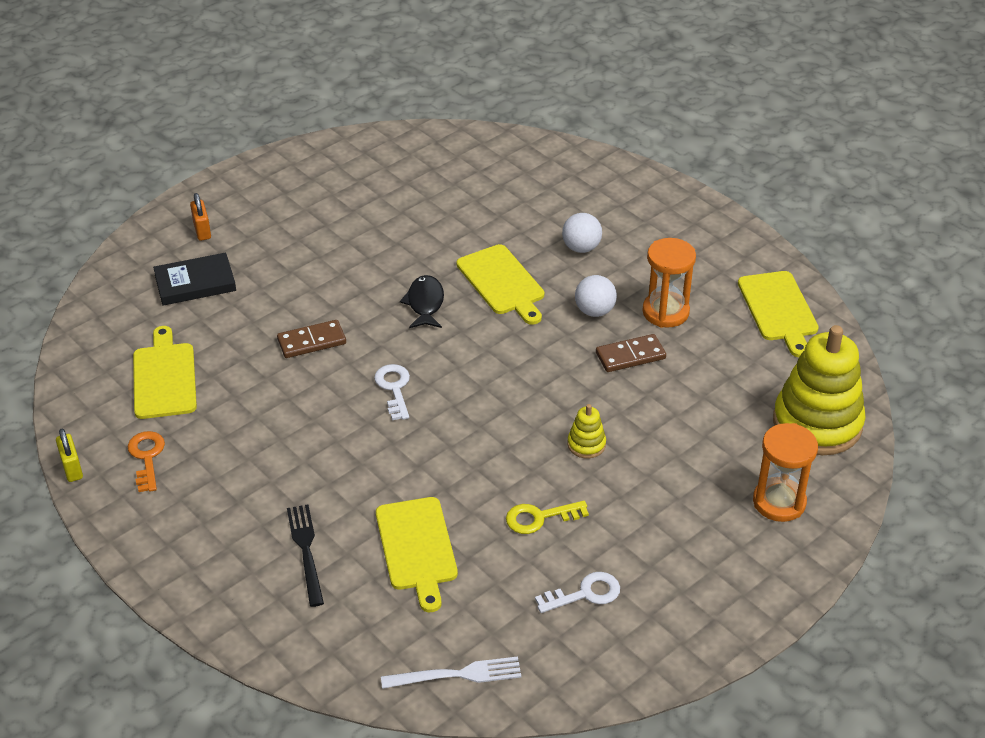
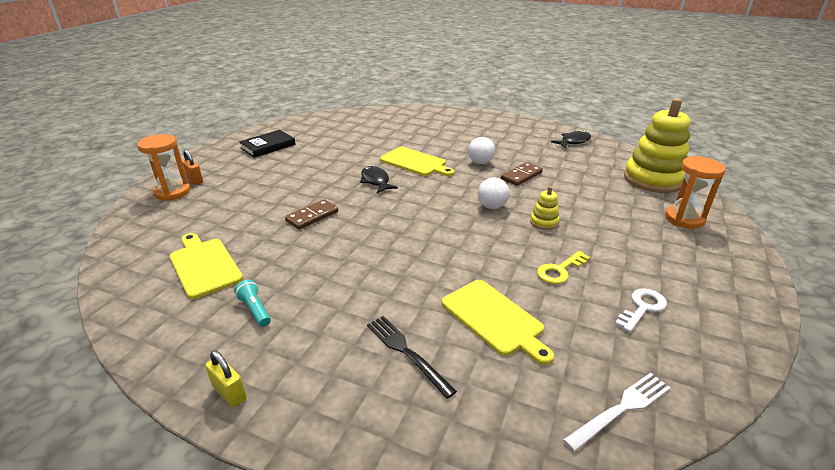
camera: 25 degrees left, 10 degrees down
(72, 468) = (139, 357): yellow padlock -> yellow padlock (229, 393)
(147, 457) = (214, 325): orange key -> none
(191, 452) = (255, 310): none -> turquoise flashlight
(195, 283) = (203, 206): black book -> black book (268, 146)
(394, 388) = (391, 226): white key -> none
(581, 248) = (445, 140): white ball -> white ball (492, 206)
(665, 312) = (519, 154): orange hourglass -> orange hourglass (172, 192)
(779, 309) = (573, 141): yellow cutting board -> black fish

